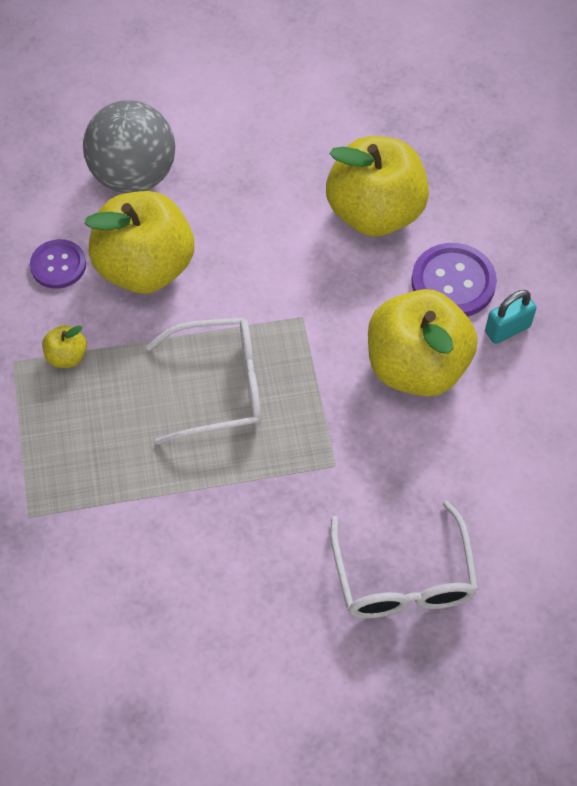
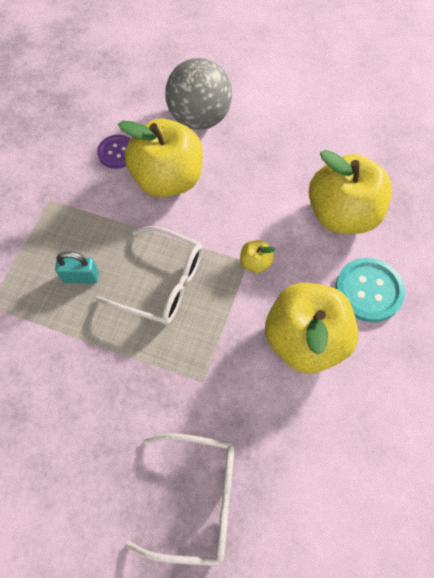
camera: 30 degrees right, 5 degrees up
(67, 357) = (83, 213): yellow apple -> yellow apple (255, 263)
(403, 578) = (197, 498): white glasses -> white glasses turned 105 degrees counterclockwise
(453, 282) = (368, 290): purple button -> turquoise button
(507, 329) = (389, 346): turquoise padlock -> turquoise padlock (81, 277)

